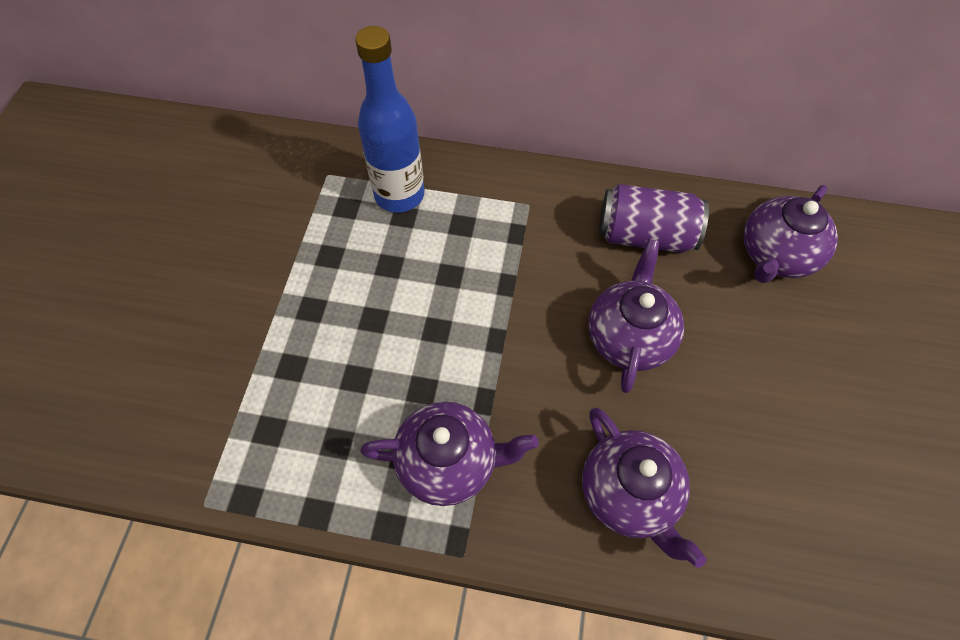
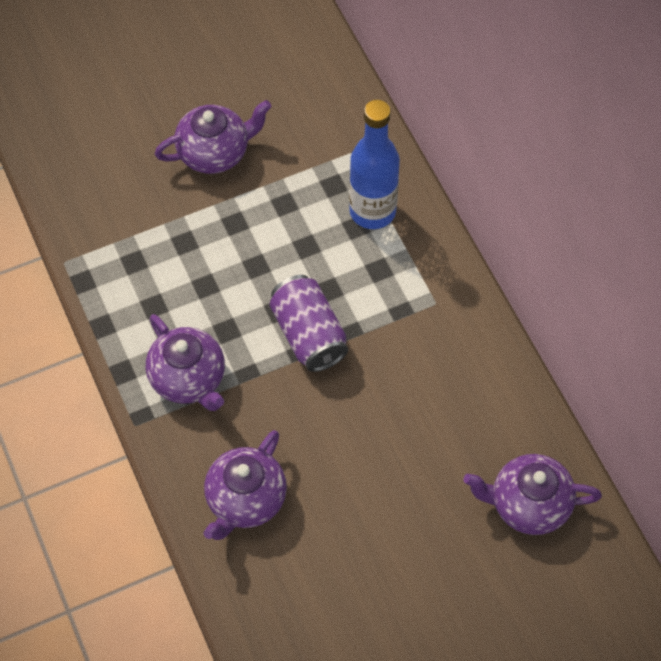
camera: 55 degrees right, 0 degrees up
(629, 336) = (369, 436): purple teapot -> purple teapot (215, 152)
(645, 236) = (471, 400): purple can -> purple can (308, 335)

